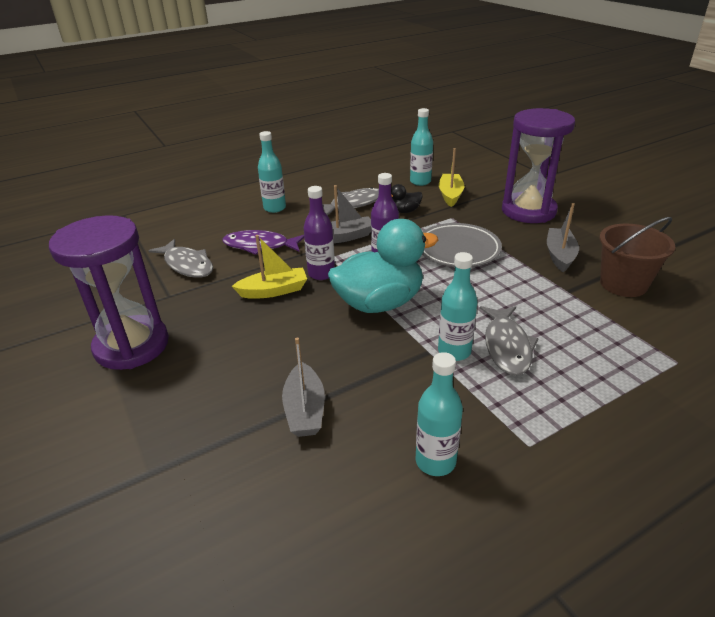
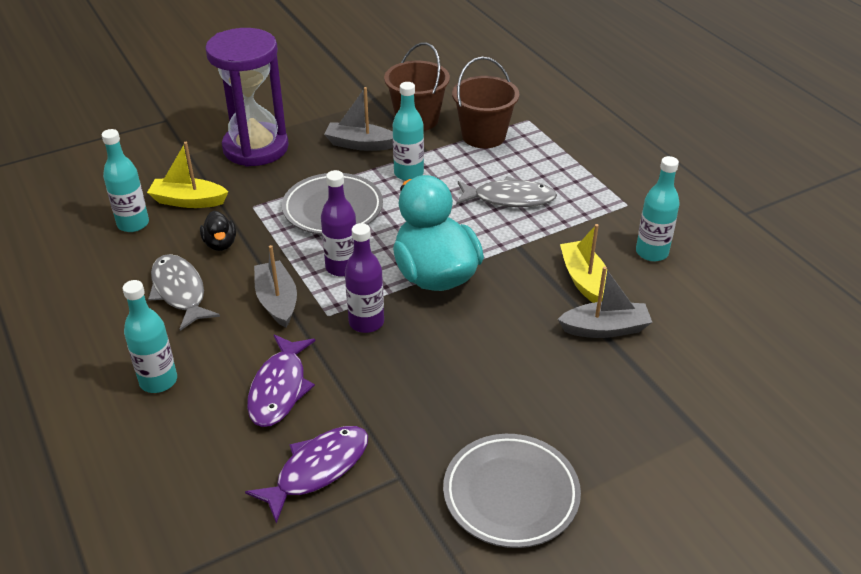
camera: 90 degrees left, 5 degrees up
(132, 345) = (511, 494): purple hourglass -> grey plate
(187, 265) = (317, 469): grey fish -> purple fish
(274, 291) = (400, 365): yellow boat -> yellow boat (584, 280)
(454, 351) = (517, 230): turquoise bottle -> turquoise bottle (408, 173)
(619, 328) = (483, 136): none -> brown bucket

